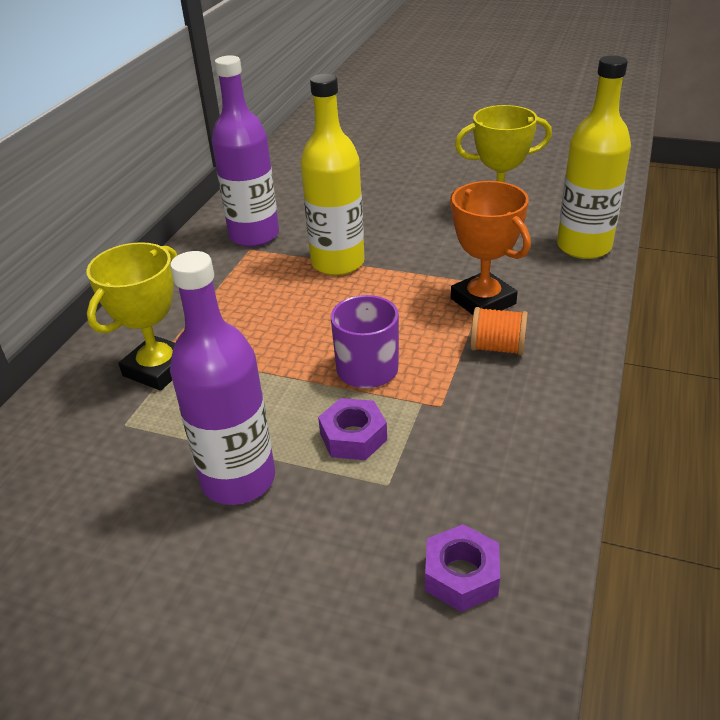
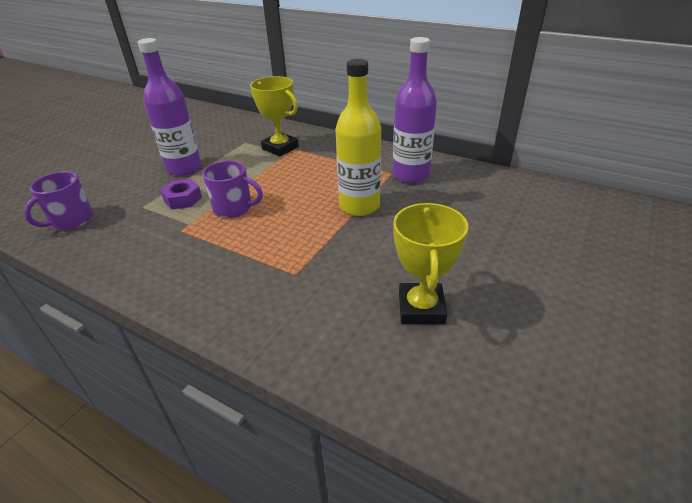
camera: 100 degrees right, 0 degrees up
(461, 575) = (71, 220): purple nut -> purple mug
(483, 301) = (273, 267): orange trophy -> none
(497, 347) = (215, 263): orange spool -> none
(584, 247) = (327, 357): yellow bottle -> none

